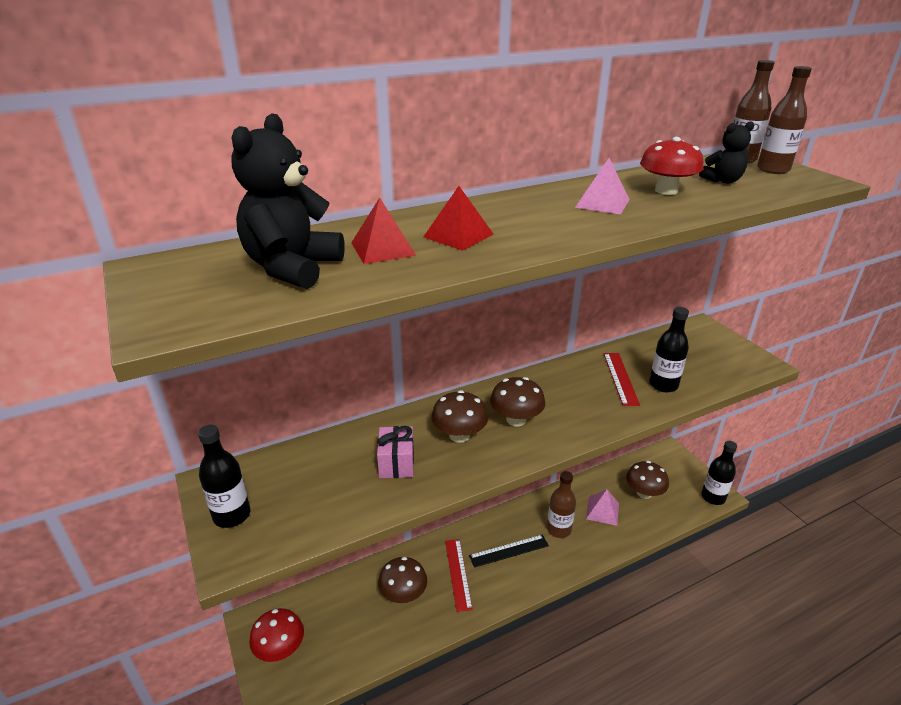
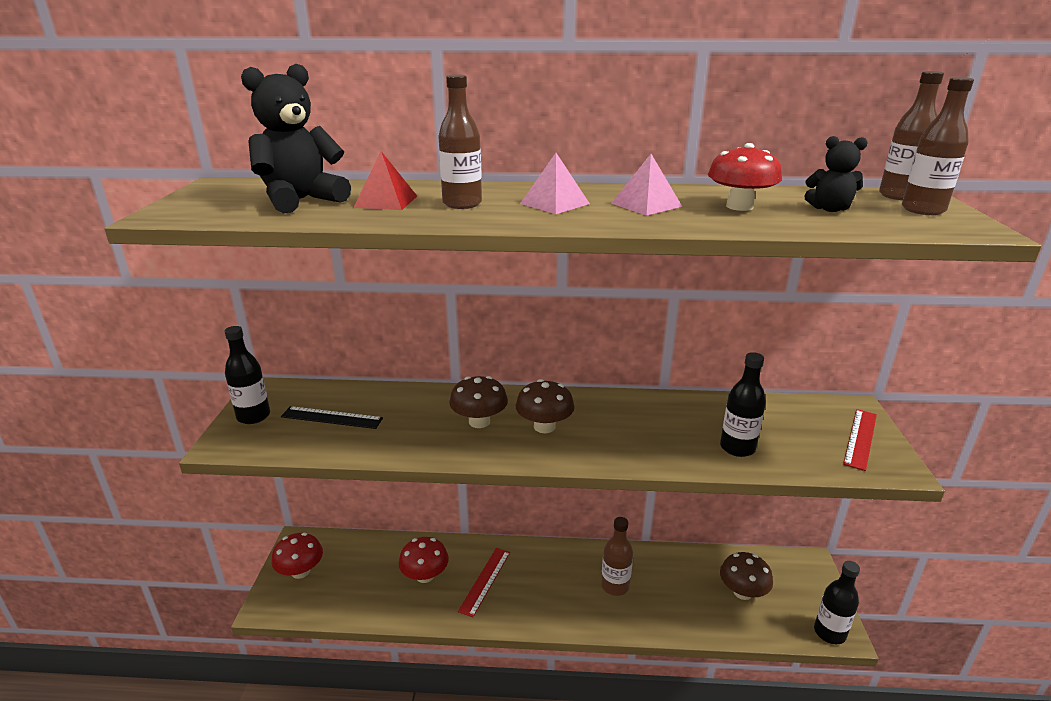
camera: 30 degrees right, 5 degrees down
(396, 463) = (404, 424): pink gift -> none
(403, 594) = (425, 575): brown mushroom -> red mushroom
(458, 235) = (462, 204): red pyramid -> brown bottle
(509, 550) = (548, 583): black ruler -> black ruler (332, 417)
(602, 510) = (678, 589): pink pyramid -> pink pyramid (554, 203)
(620, 378) = (693, 426): red ruler -> red ruler (860, 438)

